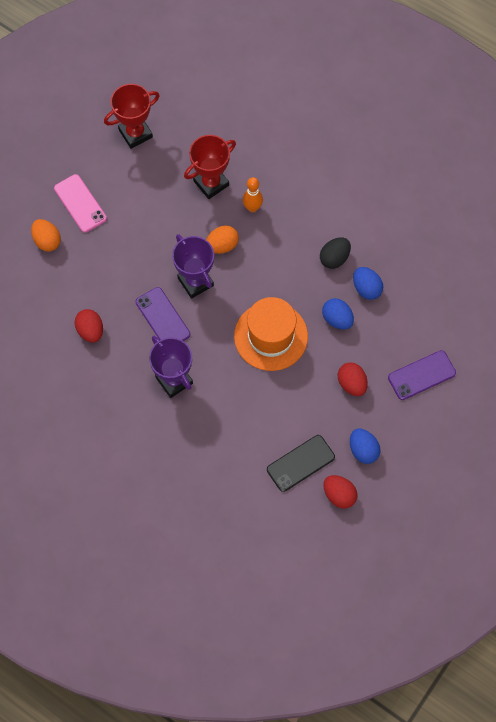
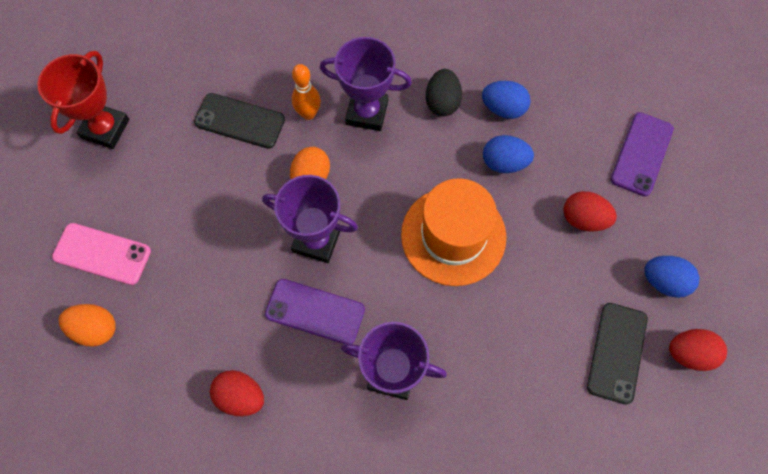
camera: 40 degrees left, 0 degrees up
(211, 183) = (240, 121): red trophy -> black phone
(286, 232) = (367, 112): none -> purple trophy

